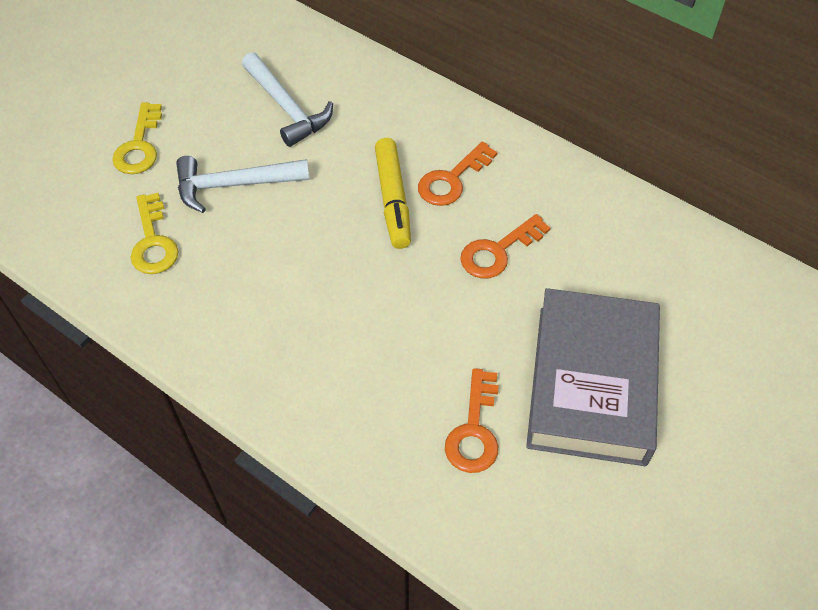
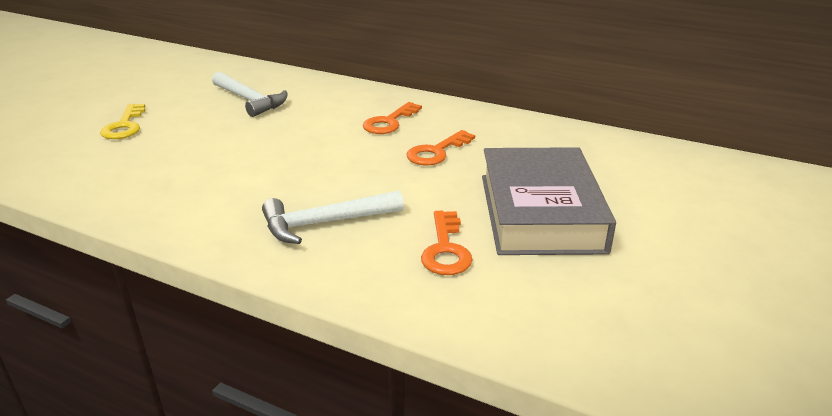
camera: 10 degrees left, 25 degrees down
(153, 241) = (134, 171): yellow key -> none
(234, 185) = (207, 138): white hammer -> white hammer (325, 223)
(392, 199) = (343, 135): yellow marker -> none

